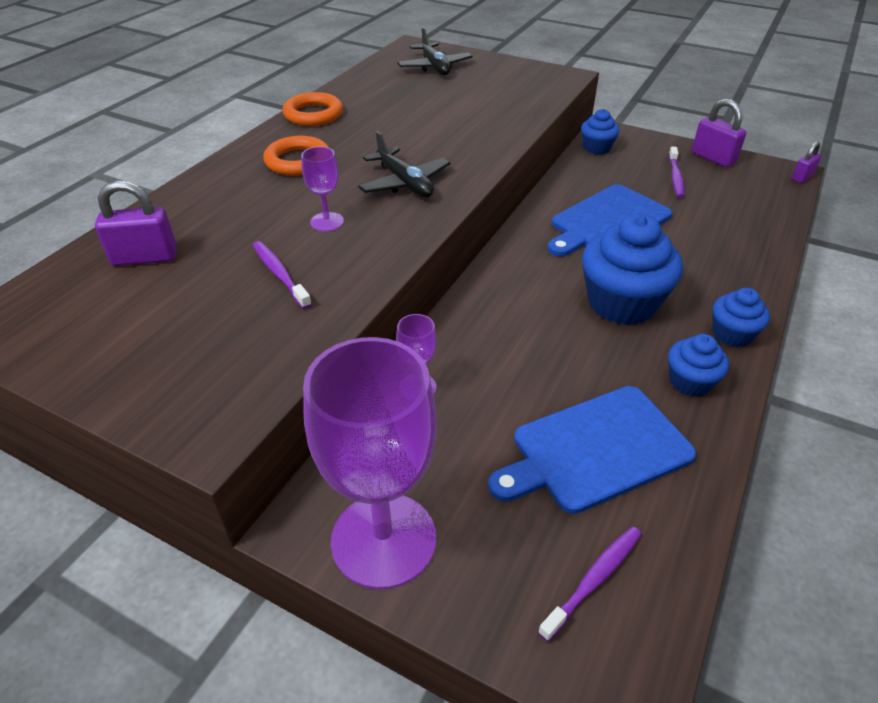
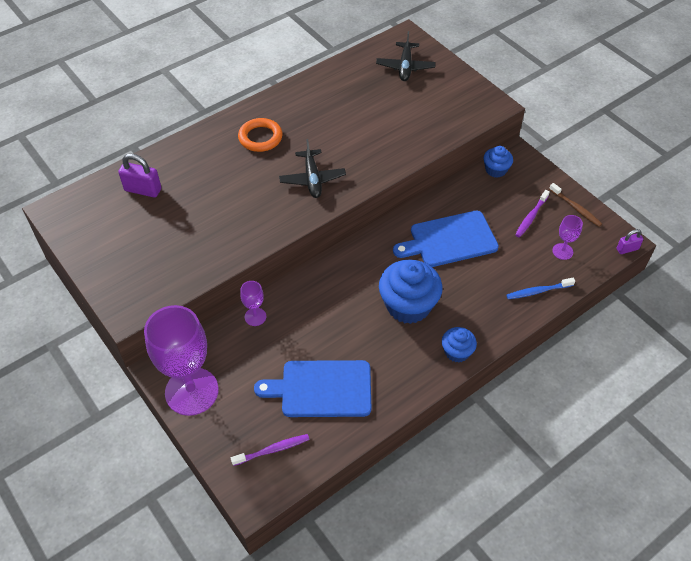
camera: 25 degrees right, 10 degrees up
(280, 274) = (205, 227): purple toothbrush -> none
(313, 114) = (293, 94): orange ring -> none
(327, 222) = (250, 196): purple goblet -> purple goblet (562, 251)
(690, 382) = (405, 371): blue cupcake -> none
(713, 158) = (576, 208): purple padlock -> brown toothbrush
(756, 241) = (538, 291): none -> blue toothbrush

